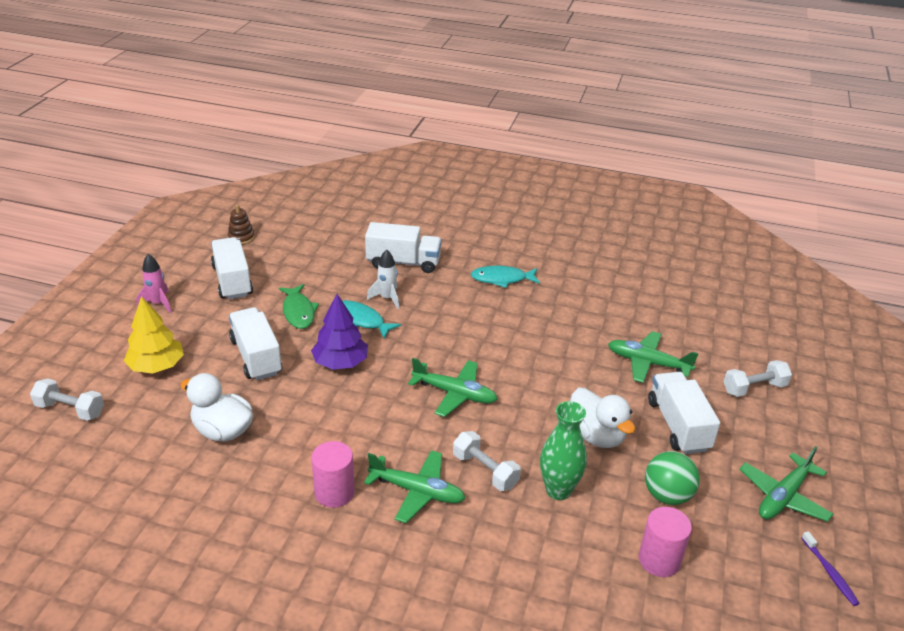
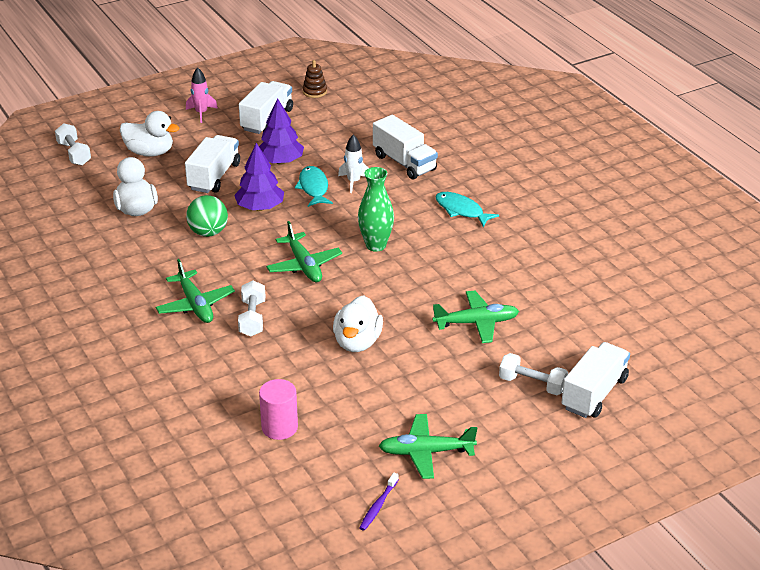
camera: 45 degrees right, 0 degrees up
(156, 366) = (150, 152): yellow tree -> white duck
(298, 312) = (280, 161): green fish -> purple tree
(334, 492) = (149, 277): pink cylinder -> none
(558, 490) = (280, 355): green vase -> green vase (376, 245)
(648, 363) = (476, 323): green plane -> green plane turned 105 degrees clockwise
(667, 495) = (345, 401): green ball -> green ball (208, 232)
(678, 425) = (427, 371): white truck -> white truck (594, 393)

